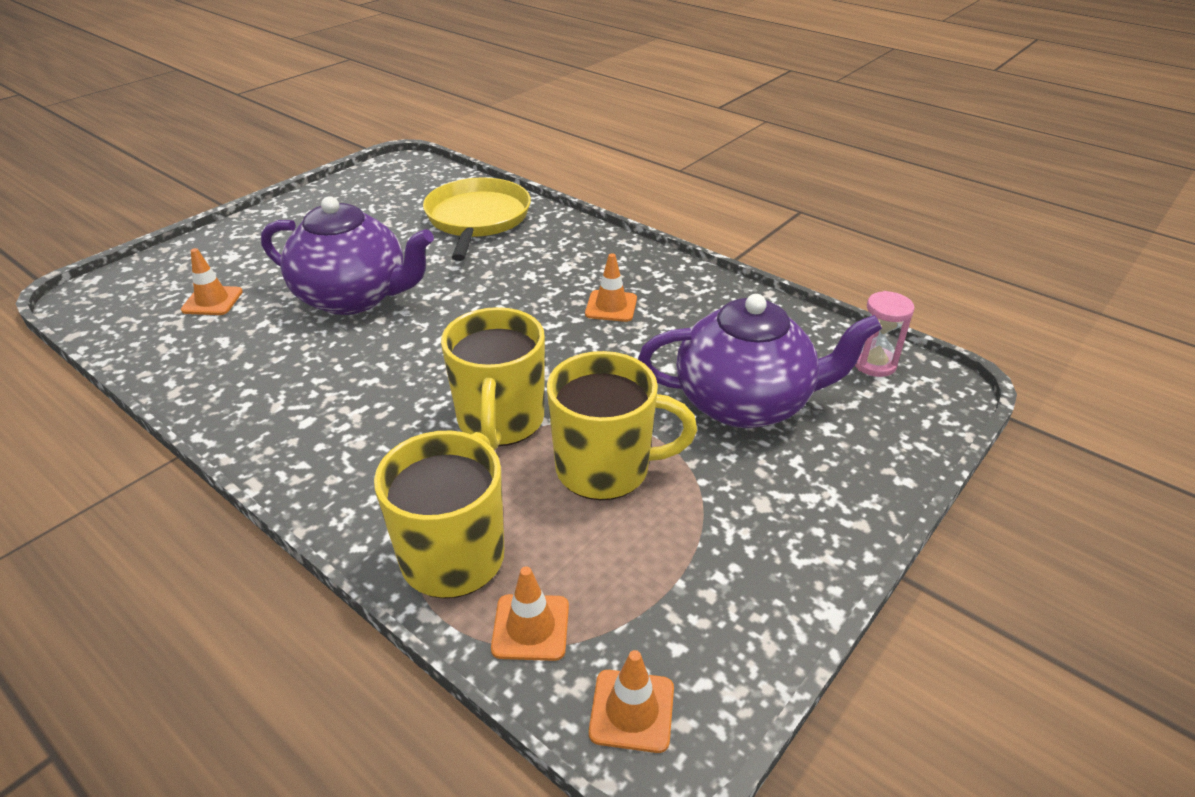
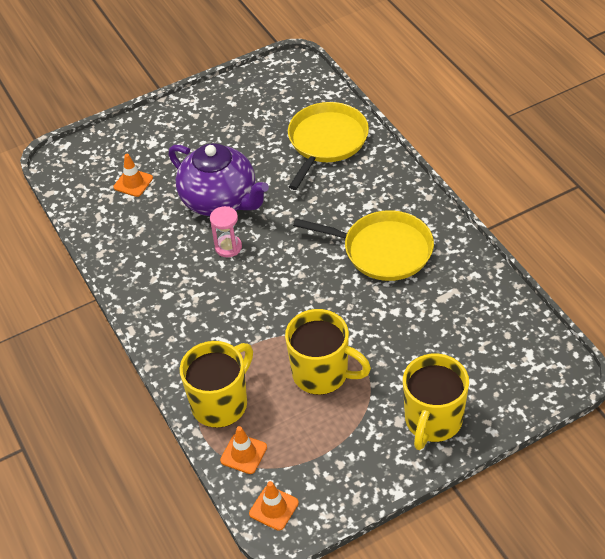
camera: 25 degrees right, 10 degrees up
(500, 421) = (276, 324): yellow mug -> yellow mug (432, 421)
(611, 306) = (383, 250): orange traffic cone -> yellow pan
(745, 403) = (429, 351): purple teapot -> none
(874, 364) = (532, 344): pink hourglass -> pink hourglass (228, 247)

